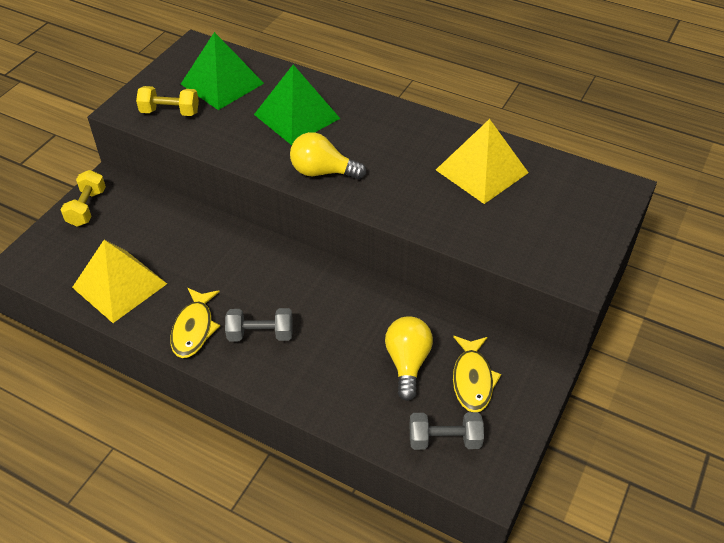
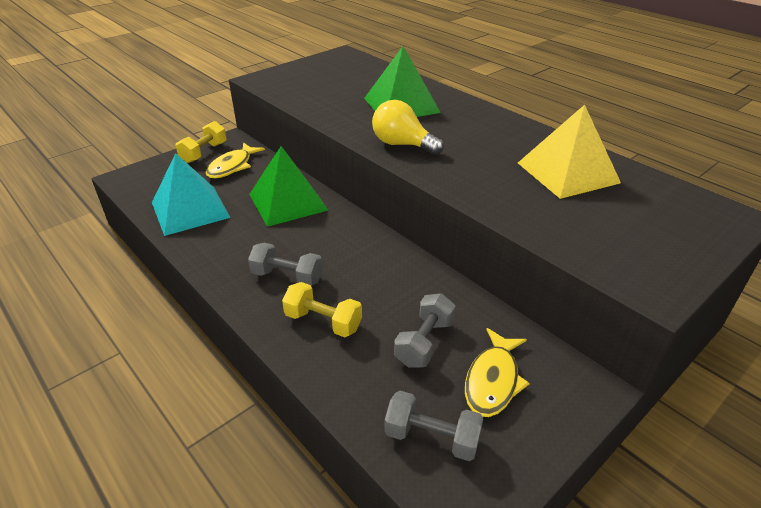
camera: 20 degrees right, 10 degrees down
(119, 285) = (190, 209): yellow pyramid -> turquoise pyramid
(170, 112) = (295, 86): yellow dumbbell -> yellow dumbbell (323, 322)
(194, 329) = (229, 257): yellow fish -> yellow fish (232, 166)
(222, 83) = (350, 76): green pyramid -> green pyramid (288, 202)
(407, 363) = (424, 342): yellow light bulb -> grey dumbbell

